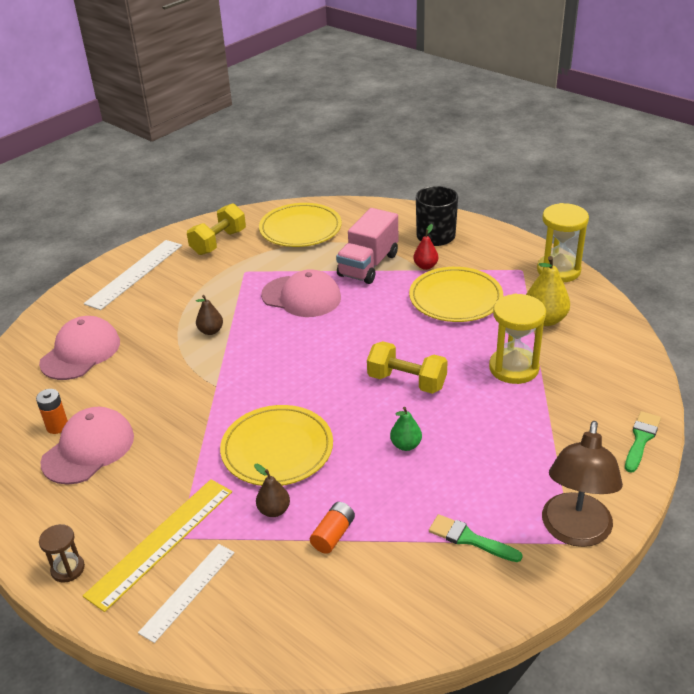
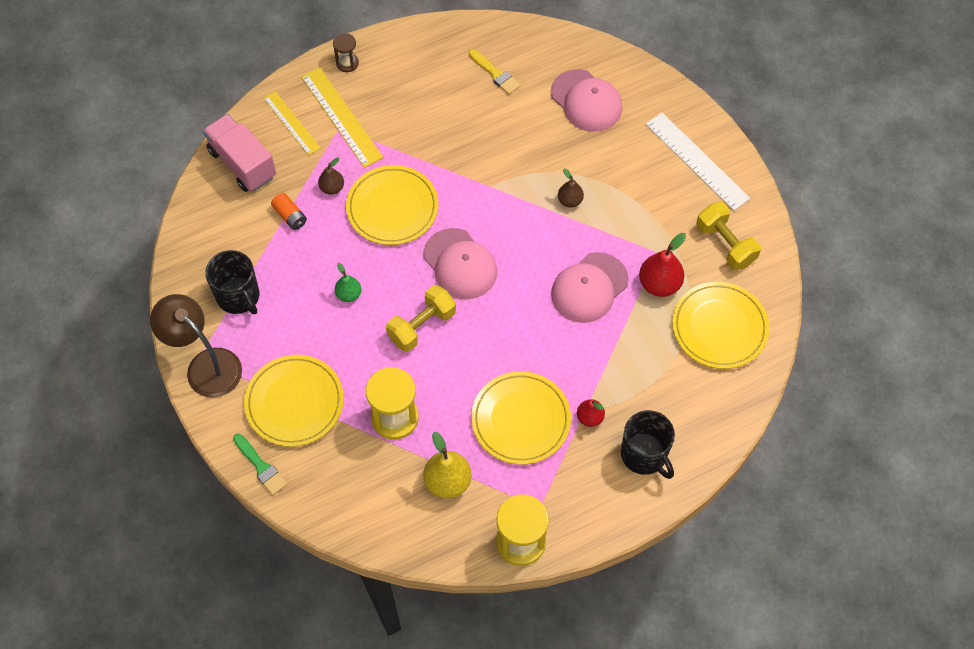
camera: 110 degrees right, 25 degrees up
(57, 426) = (495, 74): orange battery -> yellow brush
(88, 449) = (458, 89): pink cap -> pink cap (460, 264)
(188, 591) = (291, 123): white ruler -> yellow ruler
(276, 263) = (659, 284): none -> red pear
(368, 265) = (617, 365): pink truck -> pink truck (242, 163)
(469, 539) = (238, 296): green brush -> black mug
(555, 441) = (294, 402): none -> yellow plate

